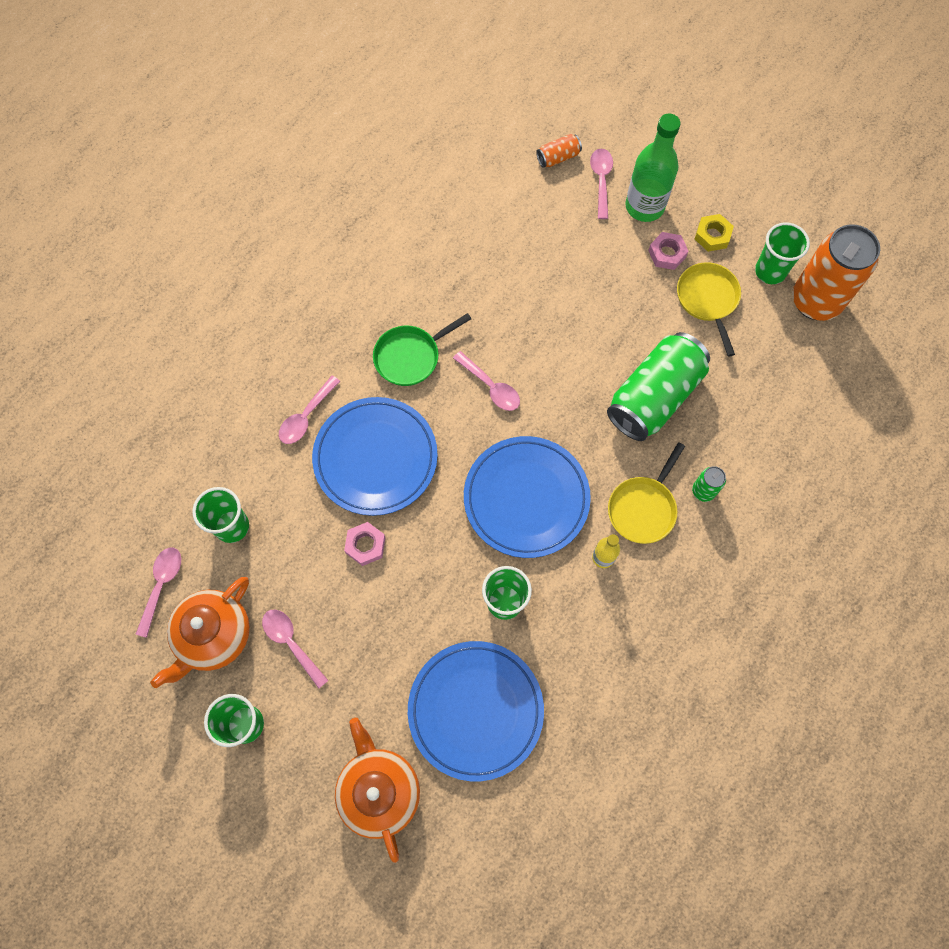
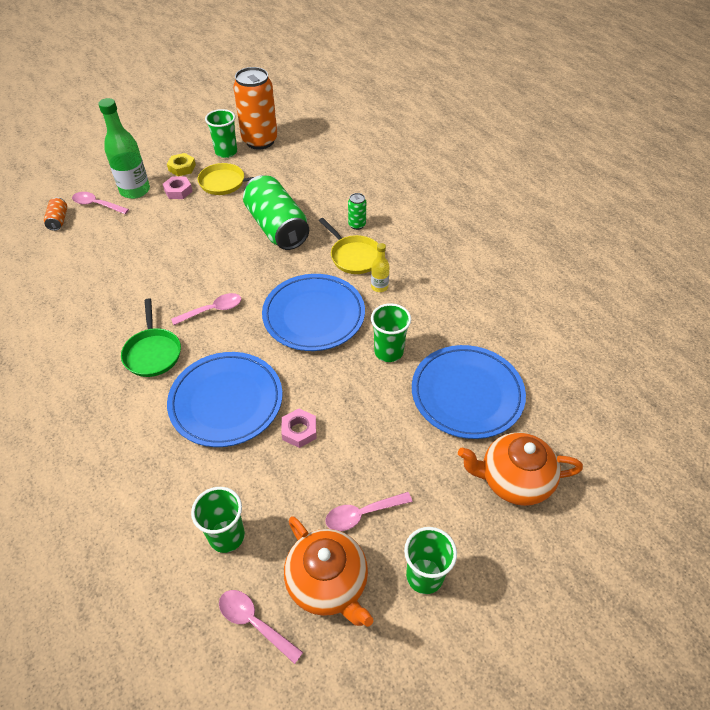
camera: 70 degrees left, 20 degrees down
(306, 416) = (156, 443): pink spoon -> none

